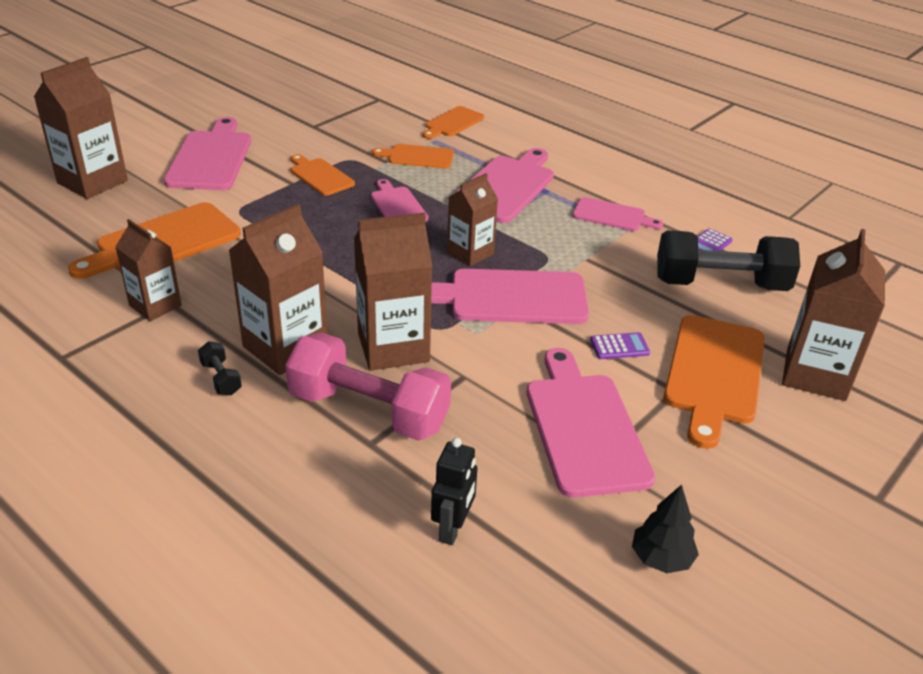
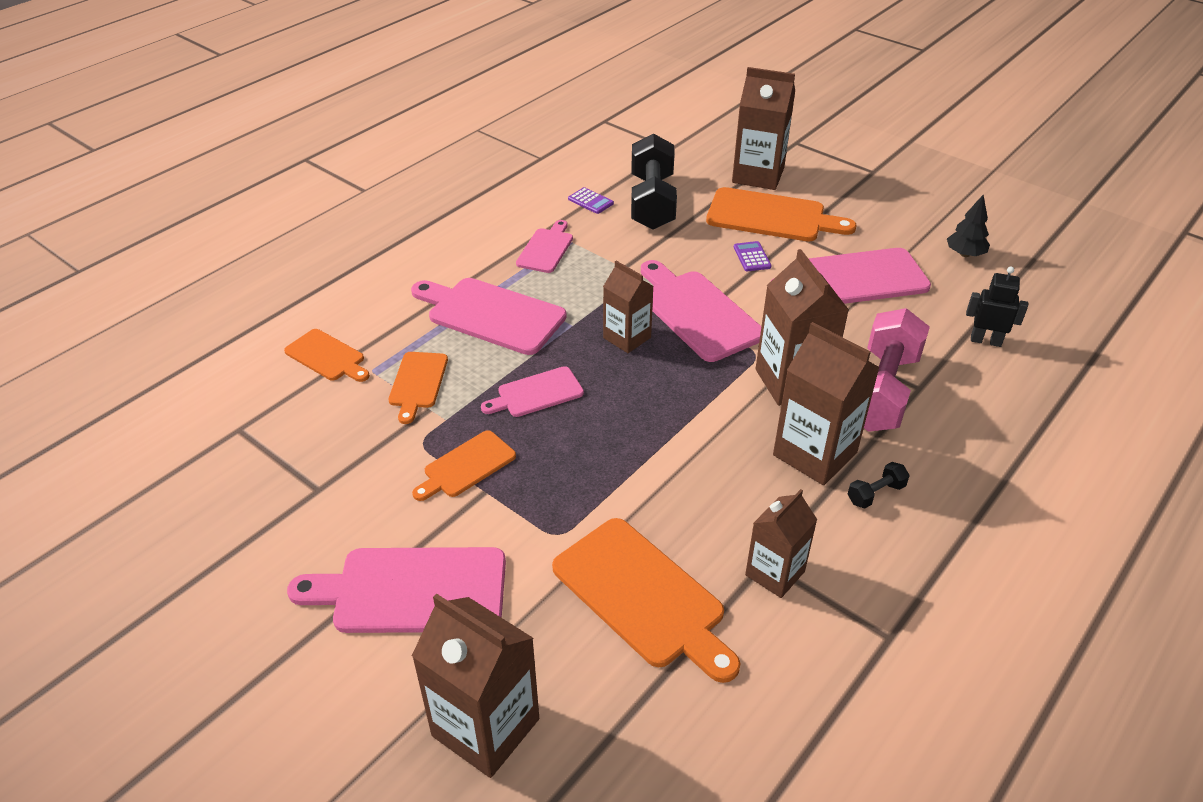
camera: 90 degrees left, 5 degrees up
(511, 297) = (697, 312): pink cutting board -> pink cutting board turned 150 degrees clockwise

